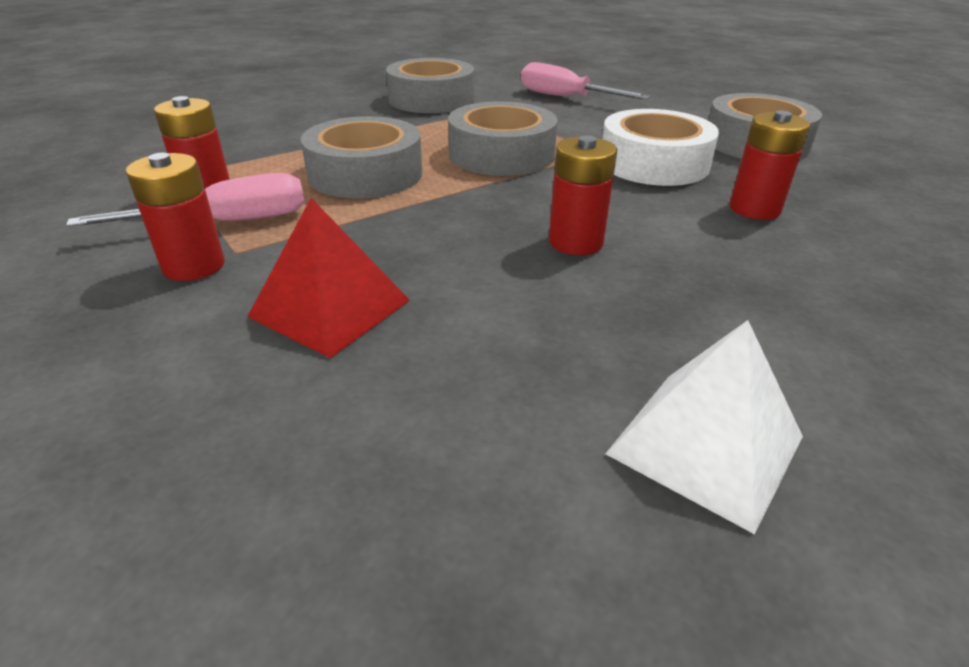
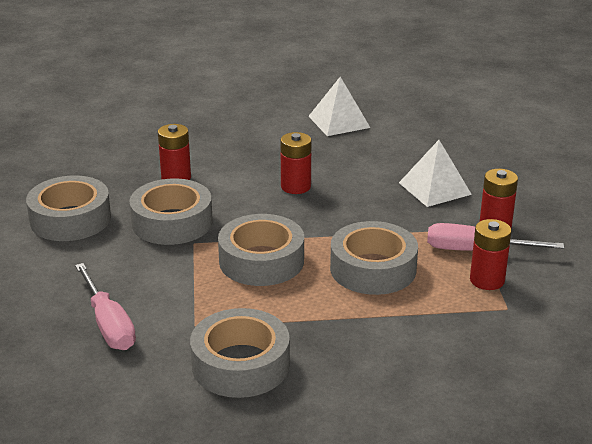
camera: 150 degrees left, 5 degrees down
(330, 308) = (434, 188): red pyramid -> white pyramid
(653, 163) = (172, 222): white tape -> grey tape

